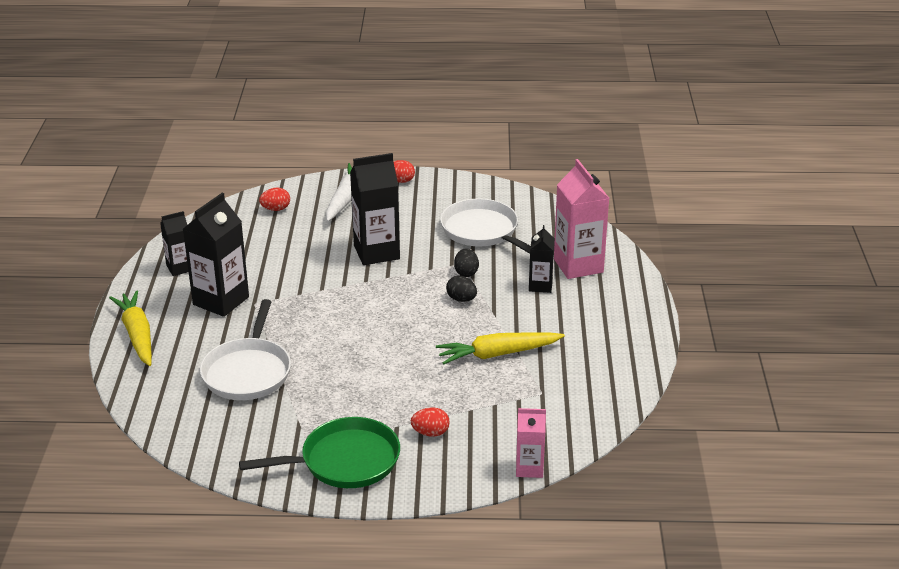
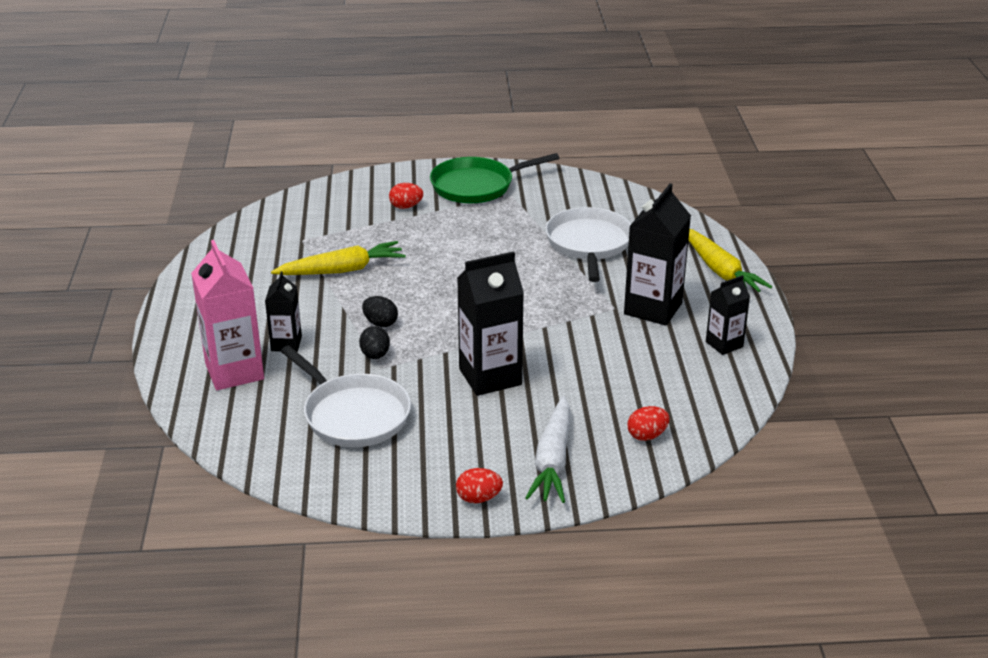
camera: 175 degrees right, 0 degrees up
(529, 468) = (321, 188): pink carton -> none

